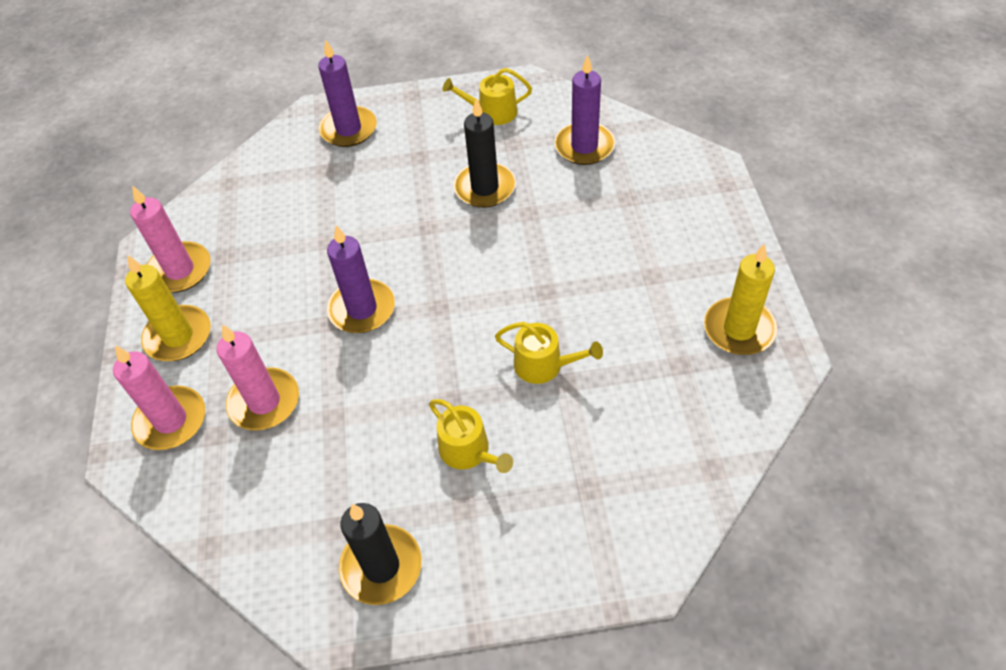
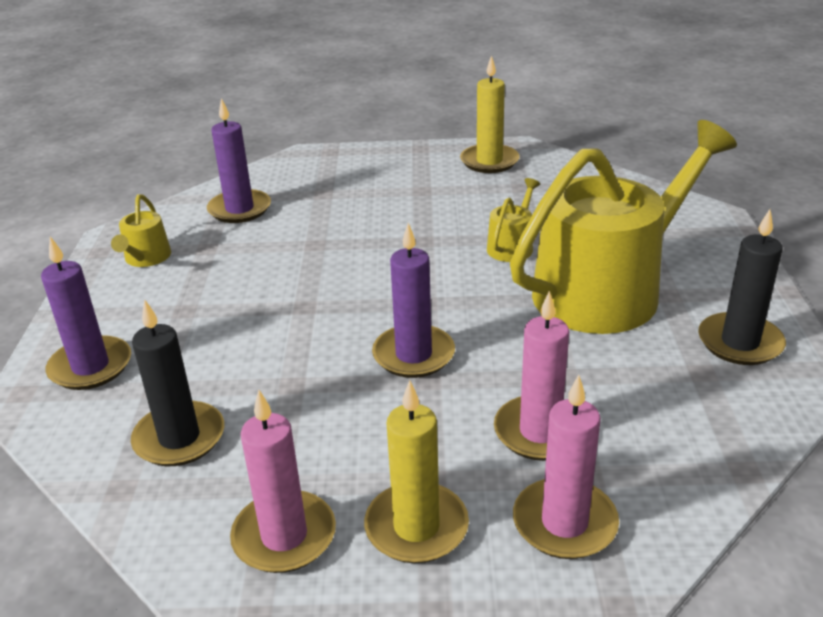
camera: 85 degrees left, 20 degrees down
(468, 451) = (607, 290): yellow watering can -> yellow watering can, size x2.47
(485, 188) = (264, 268): black candle -> black candle (179, 438)

